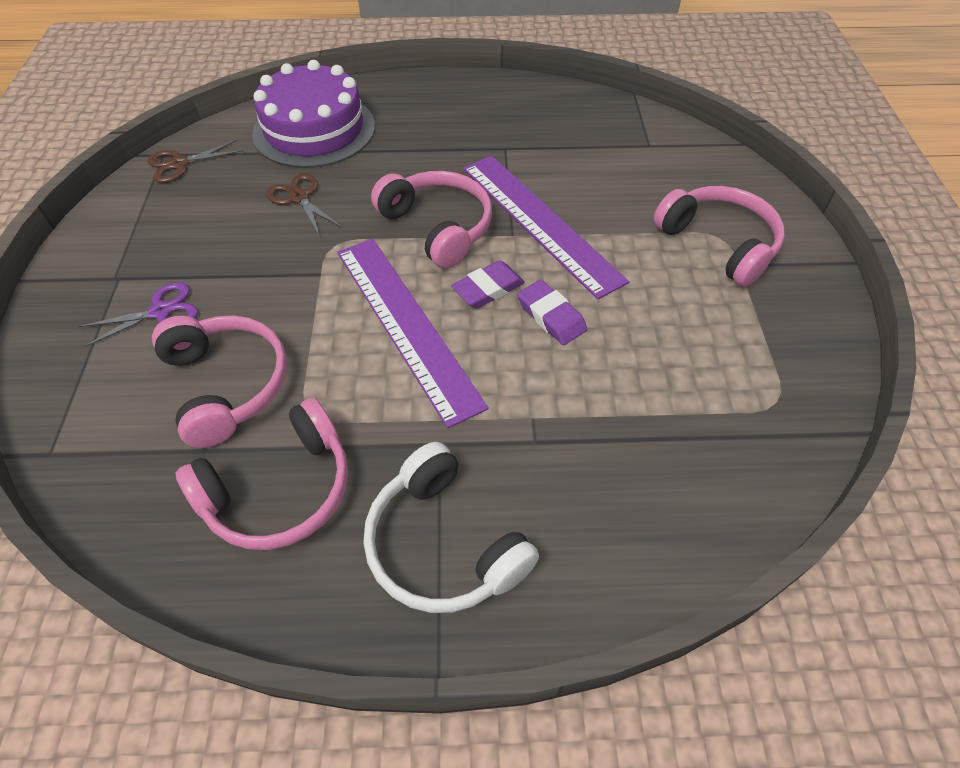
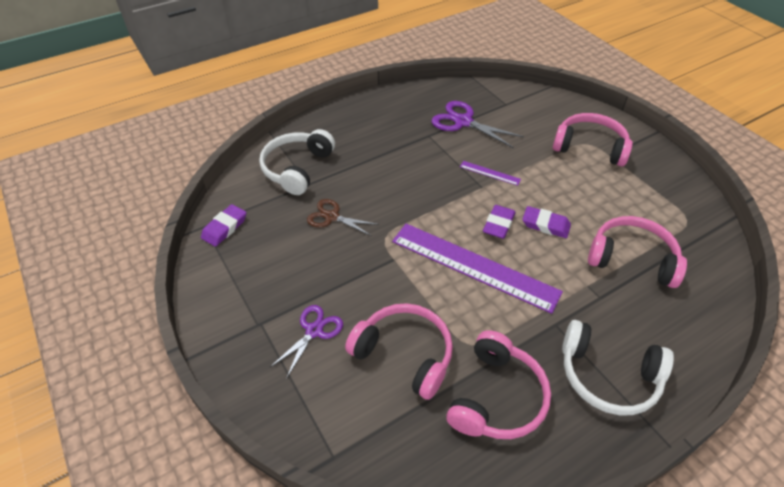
camera: 30 degrees left, 5 degrees down
(180, 164) = (224, 228): brown scissors -> purple eraser
(314, 130) = (297, 168): purple cake -> white headphones
(438, 227) = (436, 200): pink headphones -> pink headphones (632, 259)
(539, 222) = (489, 173): purple ruler -> purple ruler, size x0.41
(567, 147) = (463, 122): none -> purple scissors

